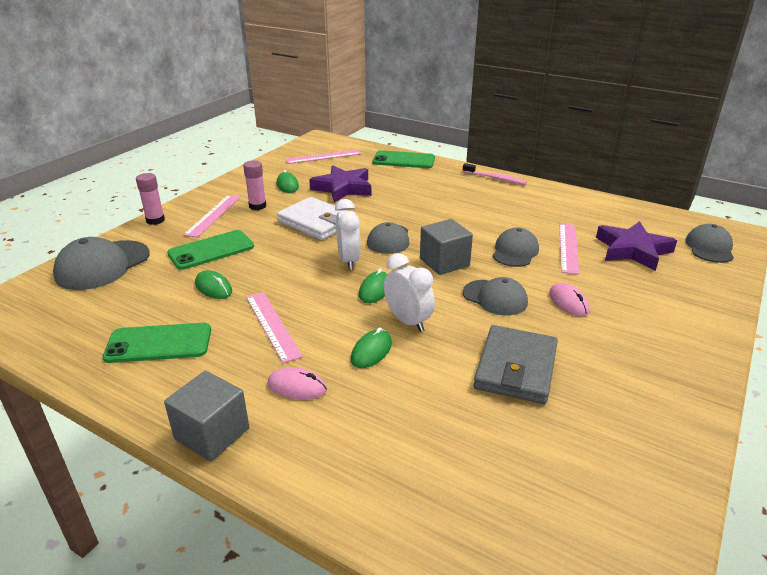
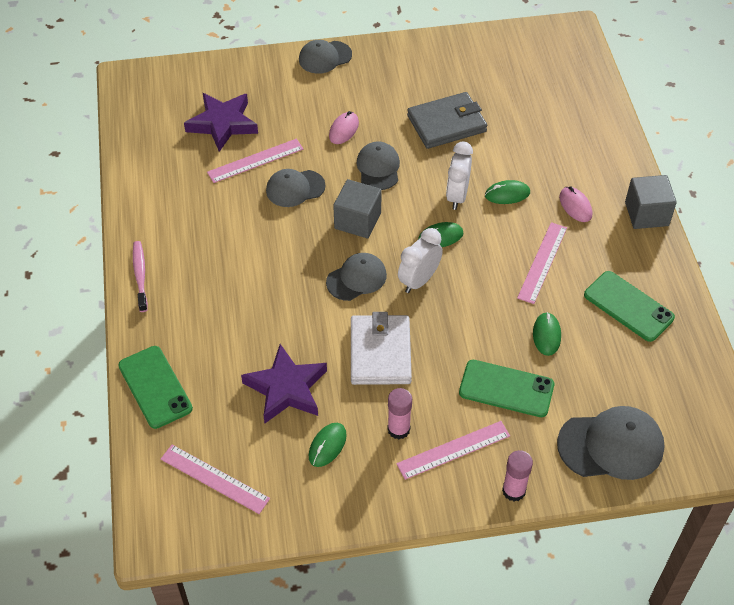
camera: 130 degrees left, 20 degrees up
(709, 247) = (175, 85): grey cap -> grey cap (325, 57)

